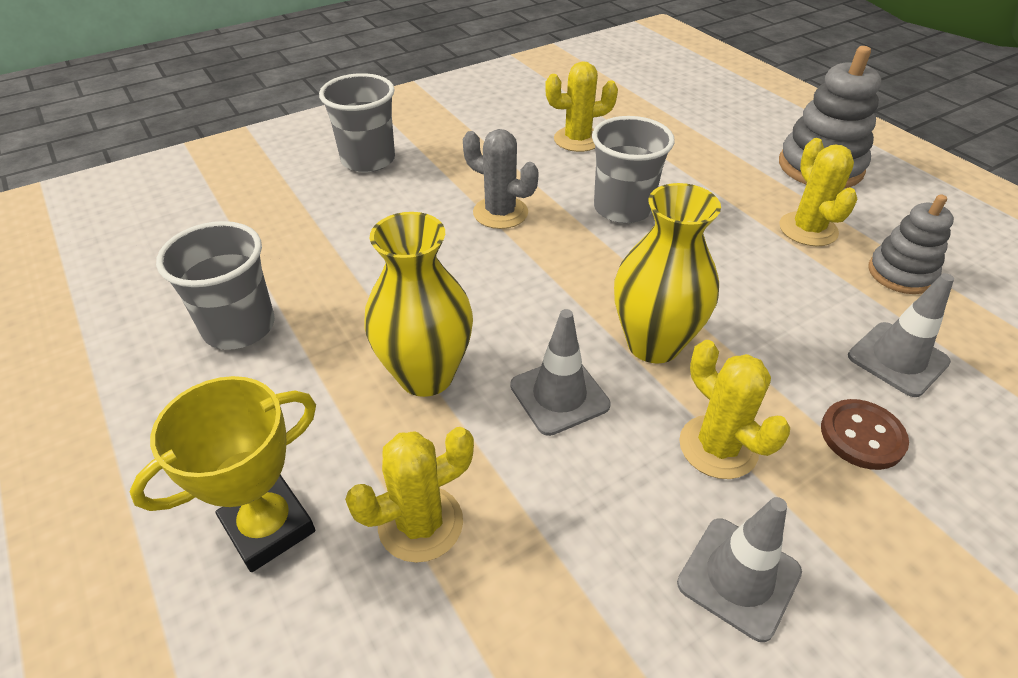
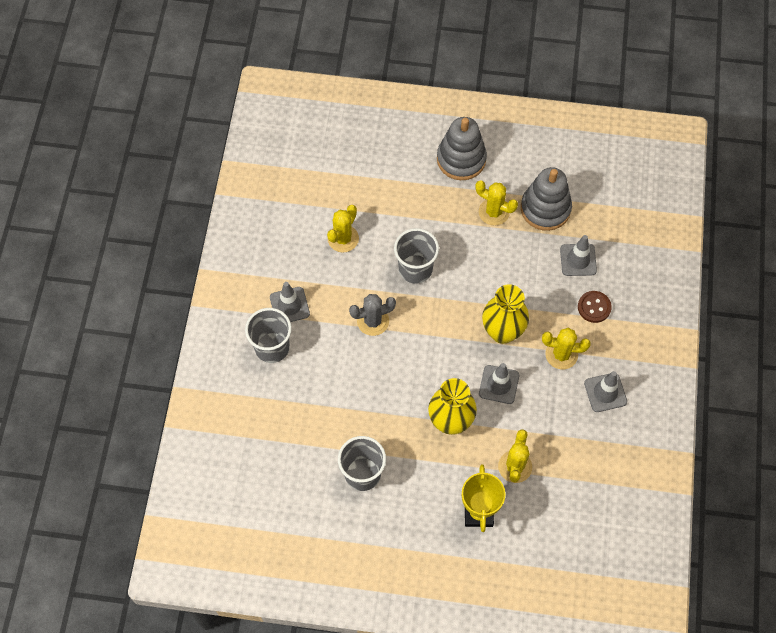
camera: 50 degrees left, 20 degrees up
(440, 146) = (289, 305): none -> grey traffic cone
(901, 273) = (545, 209): grey stacking toy -> grey stacking toy, size x1.57

